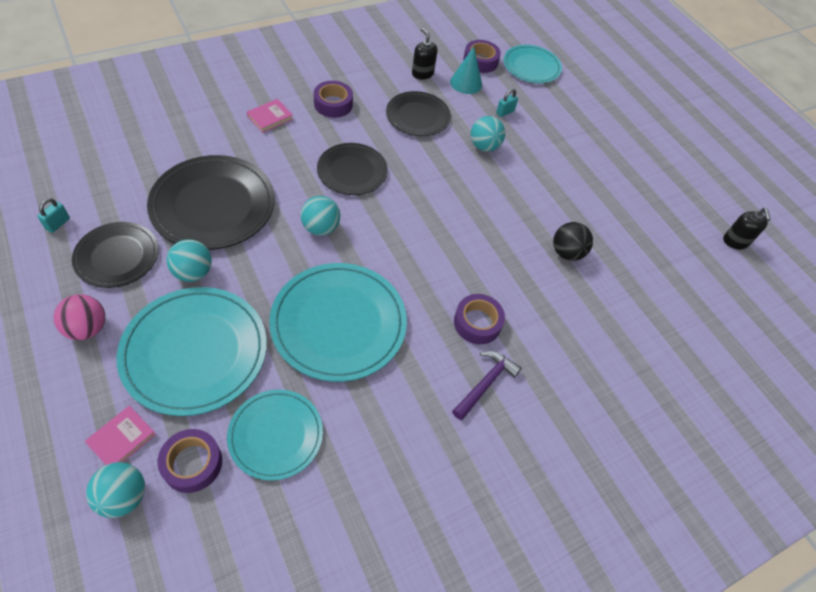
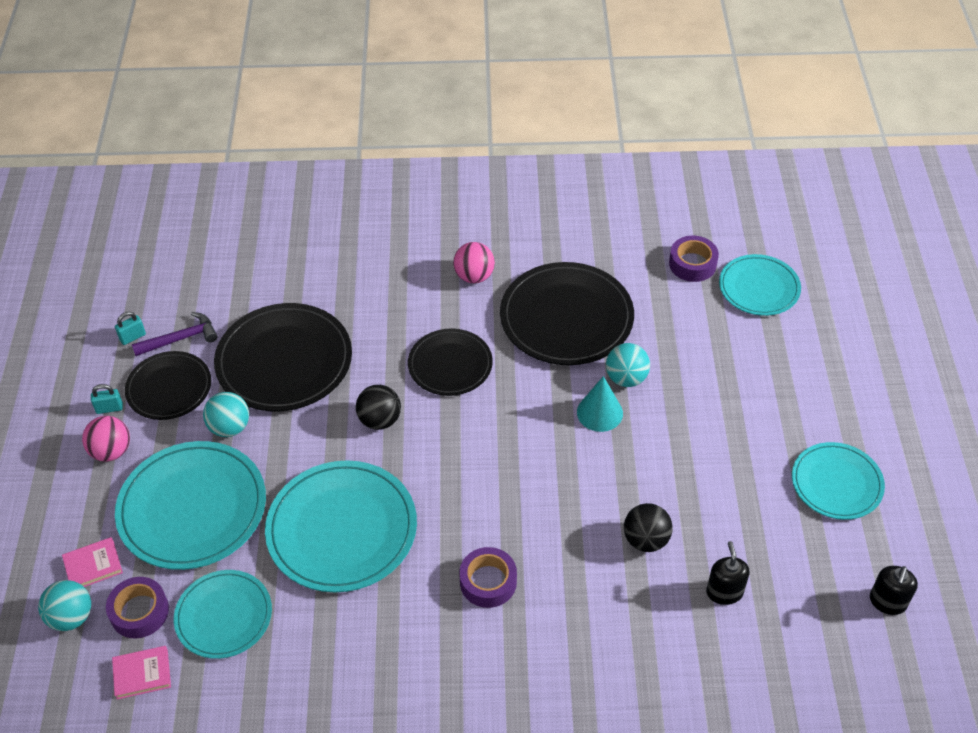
camera: 35 degrees right, 5 degrees down
(270, 118) = (394, 275): pink book -> pink book (142, 674)
(321, 228) = (380, 420): turquoise ball -> black ball
(333, 104) = (474, 276): purple tape -> pink ball
(418, 116) = (566, 317): black plate -> black plate, size x1.62
(422, 73) = (606, 263): black soap dispenser -> black soap dispenser (724, 592)
(466, 83) = (654, 289): turquoise cone -> turquoise cone (599, 412)
(485, 383) = (457, 648): purple hammer -> purple hammer (181, 338)
(505, 112) = (681, 341): turquoise padlock -> turquoise padlock (109, 408)
(657, 176) = (836, 483): none -> turquoise plate

